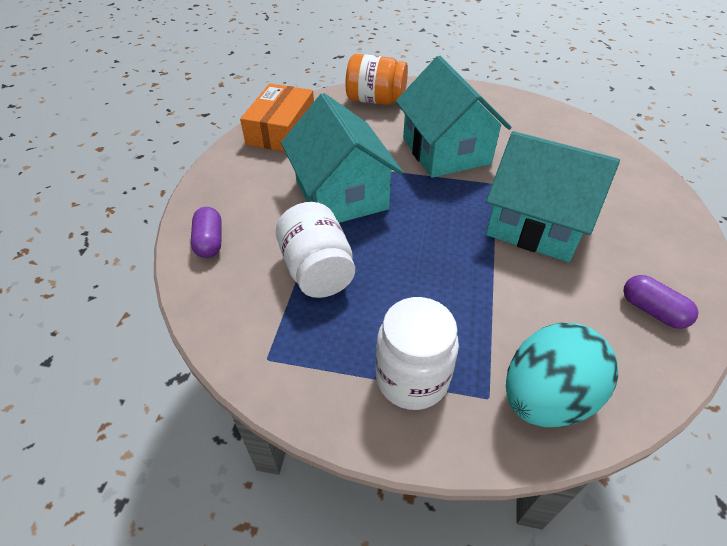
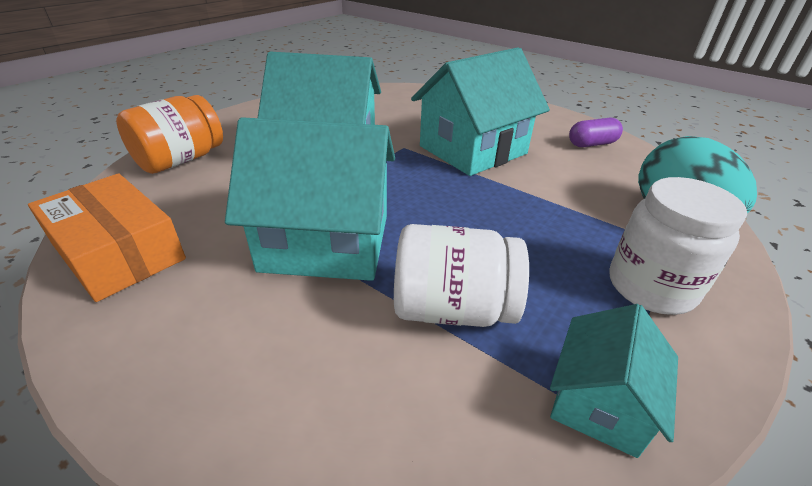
camera: 65 degrees left, 10 degrees down
(210, 242) = (300, 428): purple capsule -> none
(278, 355) = (599, 401): none -> turquoise house

